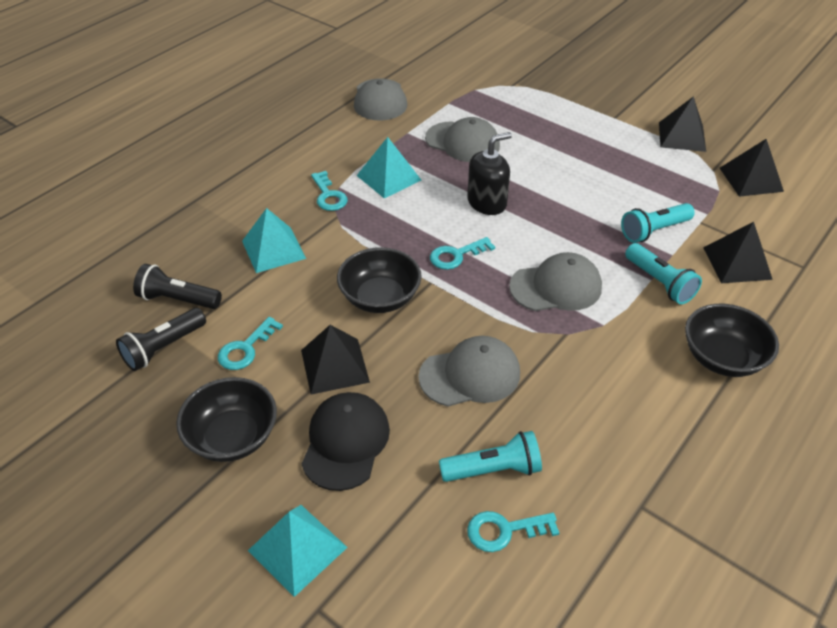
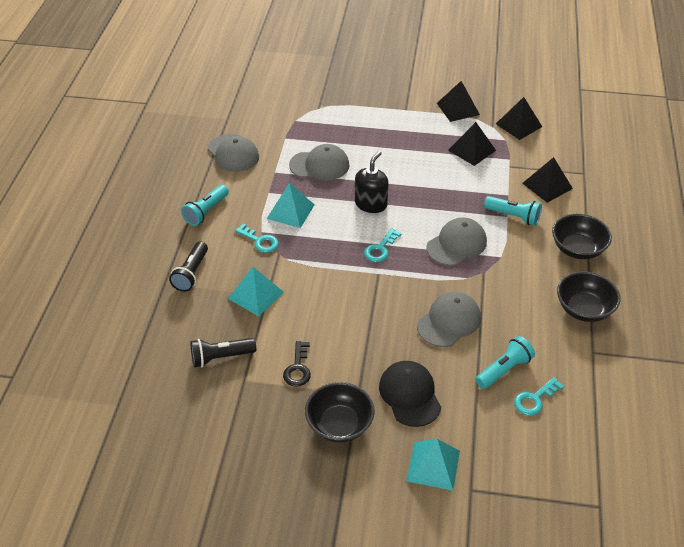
camera: 30 degrees left, 0 degrees up
(163, 348) = (242, 393): black flashlight -> black flashlight (191, 273)
(245, 348) = (298, 368): turquoise key -> black key
(335, 366) = (364, 353): black pyramid -> black pyramid (472, 150)
(380, 298) = (355, 297): black bowl -> black bowl (584, 309)
(654, 231) = (486, 183): turquoise flashlight -> turquoise flashlight (206, 211)

